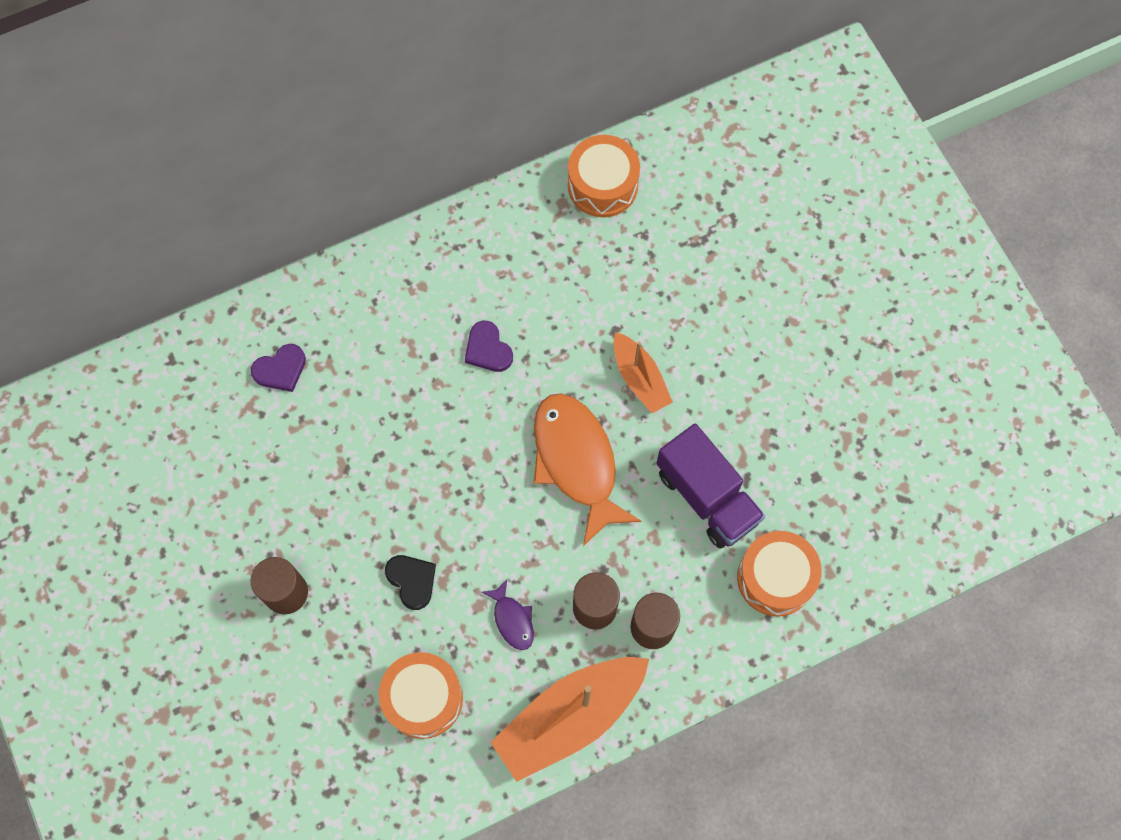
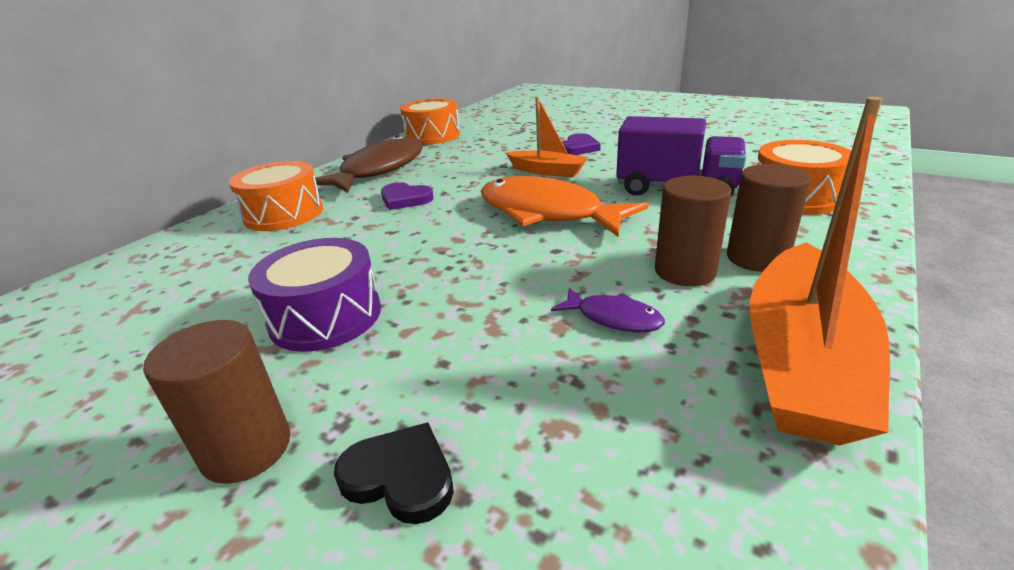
camera: 30 degrees left, 40 degrees down
(280, 369) = (175, 275): purple heart -> purple heart (578, 148)
(358, 500) = (326, 316): none -> purple drum
(412, 581) = (451, 345): black heart -> black heart (400, 476)
(423, 698) = (587, 456): orange drum -> orange drum (284, 214)
(499, 255) = (378, 170): none -> brown fish

